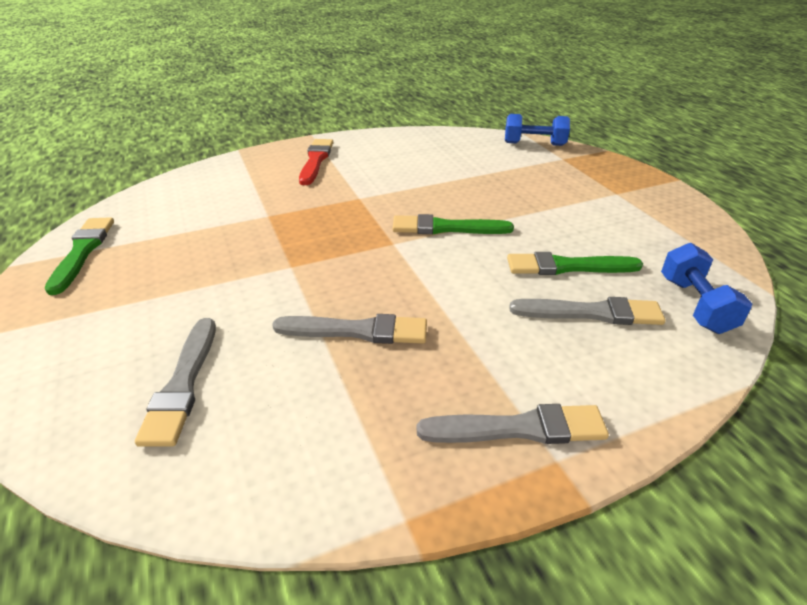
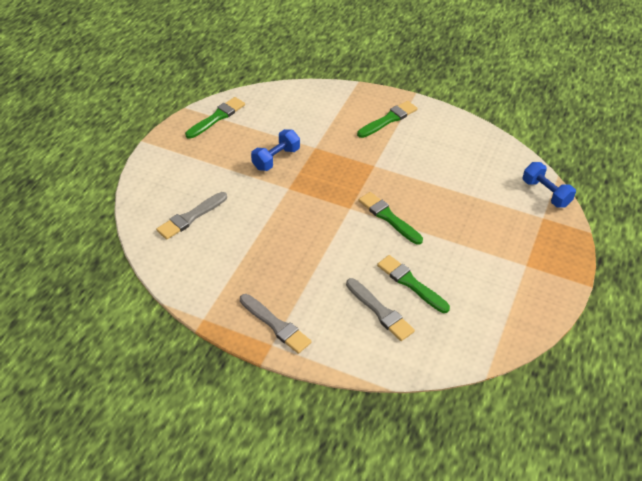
camera: 45 degrees right, 10 degrees up
(316, 160) = (388, 119): red brush -> green brush
(357, 331) = (274, 242): grey brush -> none
(695, 305) = (435, 347): blue dumbbell -> blue dumbbell (276, 159)

